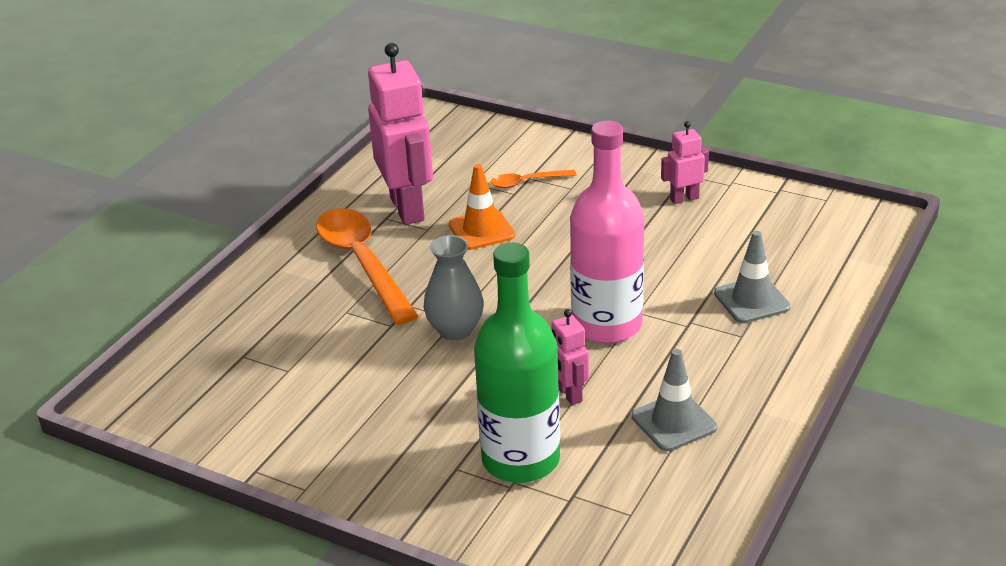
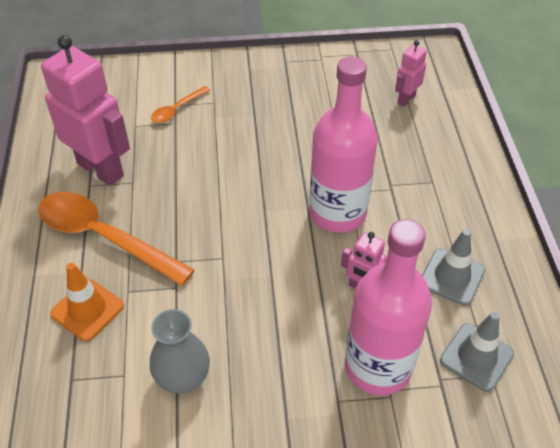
camera: 35 degrees left, 15 degrees up
(455, 330) = (231, 268): grey vase -> grey vase (183, 377)
(481, 230) = (177, 166): orange traffic cone -> orange traffic cone (87, 310)
(520, 459) = (378, 366): green bottle -> pink bottle
(684, 198) = (301, 82): pink robot -> pink robot (406, 99)
(751, 300) = (414, 149): grey traffic cone -> grey traffic cone (476, 357)

